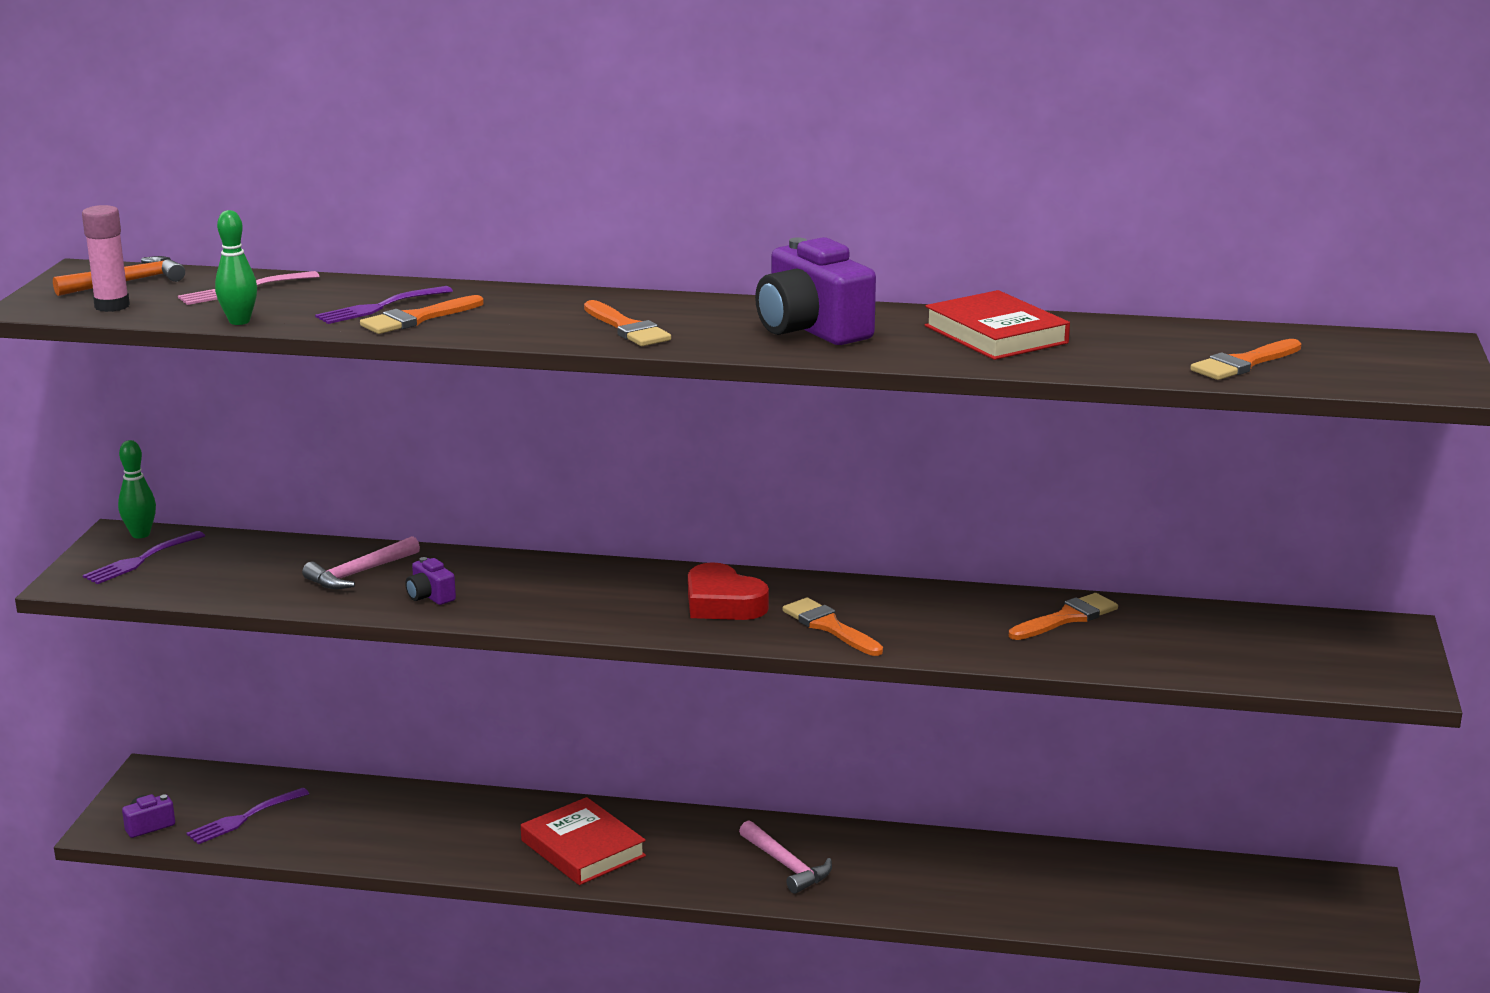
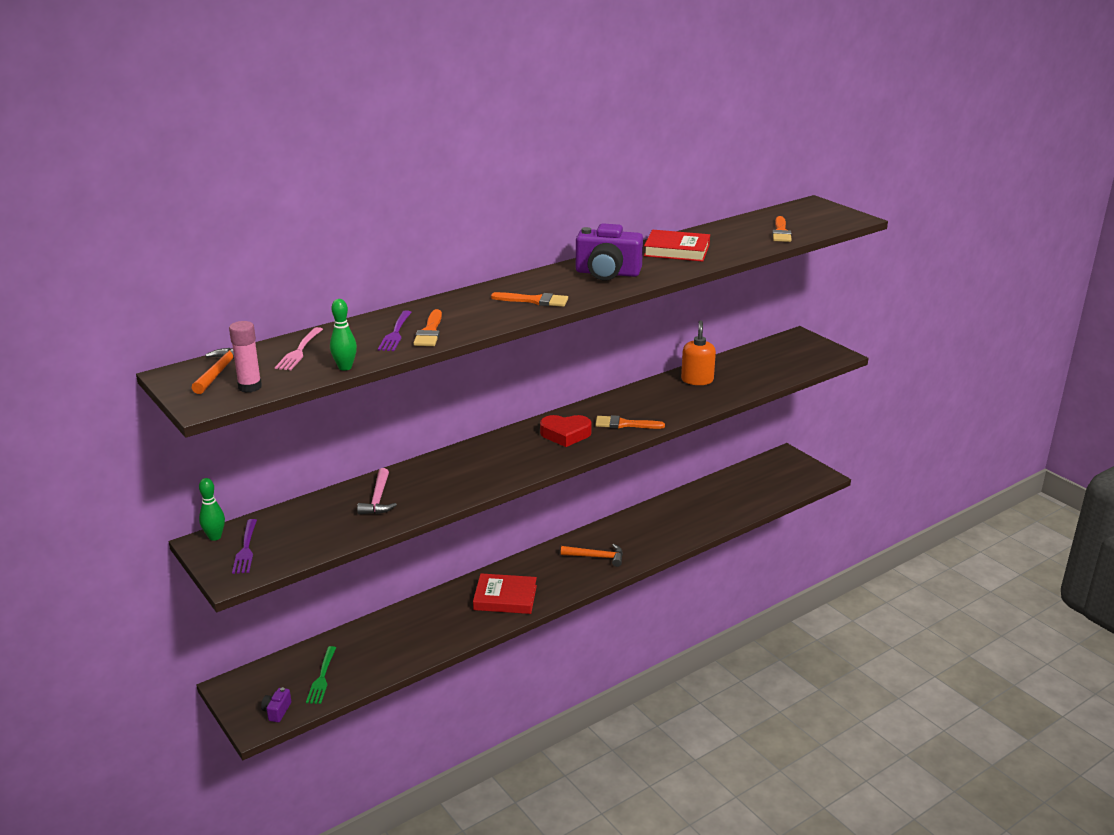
camera: 45 degrees left, 5 degrees up
(244, 818) = (322, 678): purple fork -> green fork
(430, 596) = (435, 493): purple camera -> none
(787, 865) = (597, 557): pink hammer -> orange hammer
(1067, 618) = (697, 380): orange brush -> orange soap dispenser

